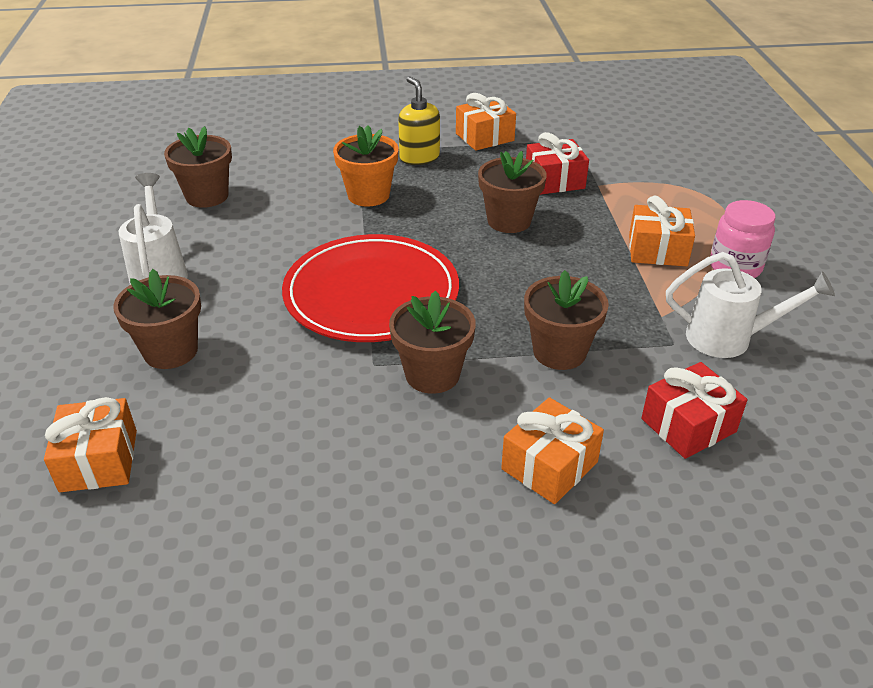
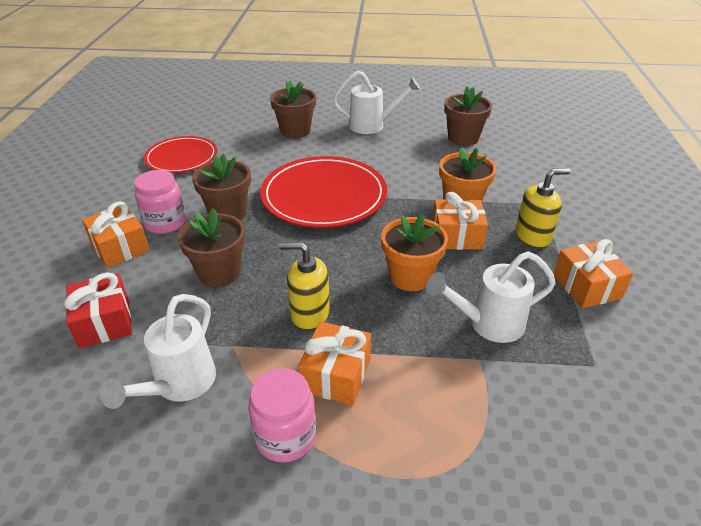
camera: 100 degrees right, 0 degrees up
(99, 460) = (224, 117): orange gift -> orange gift (456, 236)
(271, 477) = (181, 158): none -> red plate
(475, 435) = (165, 223): none -> pink jar
(509, 221) = (410, 277): brown flower pot -> orange flower pot
(554, 181) = (488, 324): red gift -> white watering can
(592, 275) = (309, 314): none -> yellow soap dispenser

